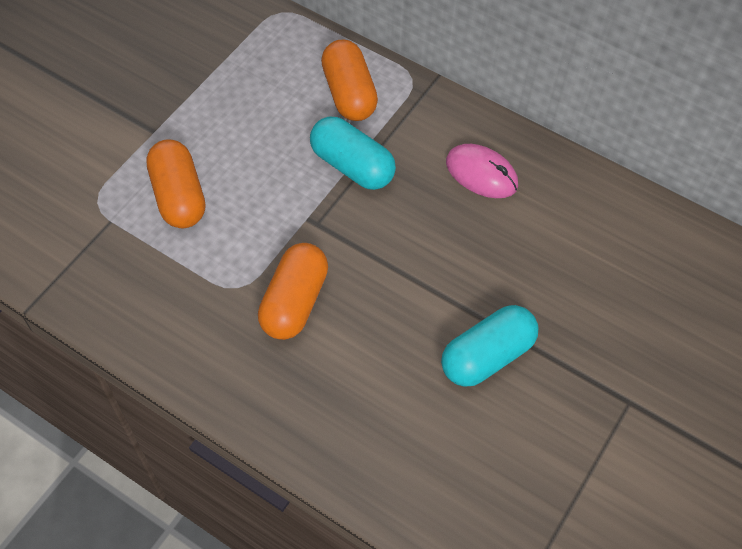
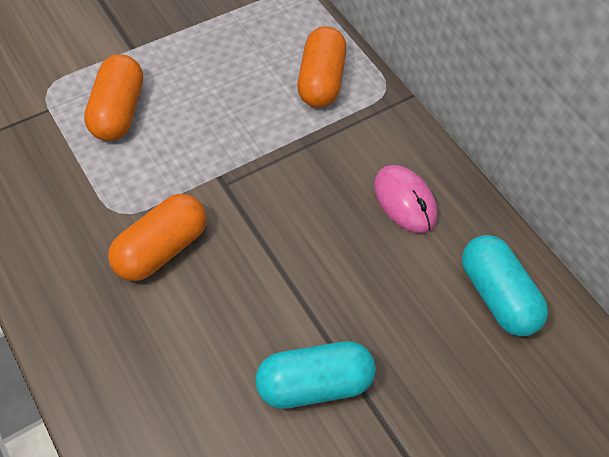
camera: 20 degrees right, 0 degrees up
(352, 166) = (286, 145): turquoise capsule -> turquoise capsule (496, 295)

